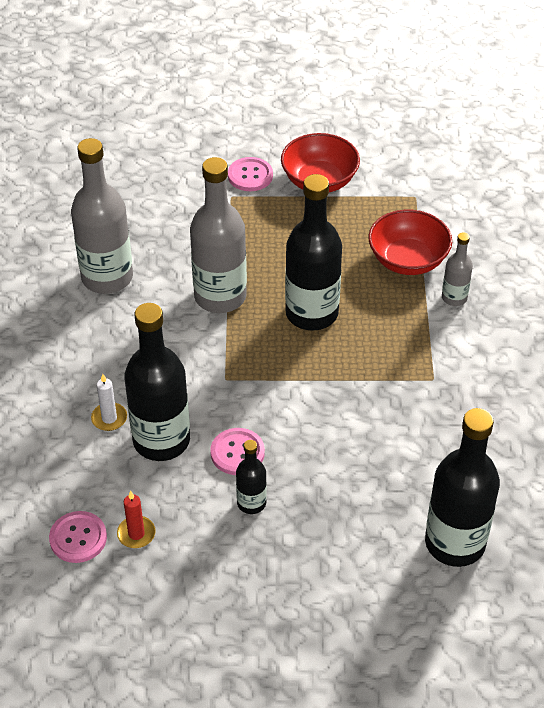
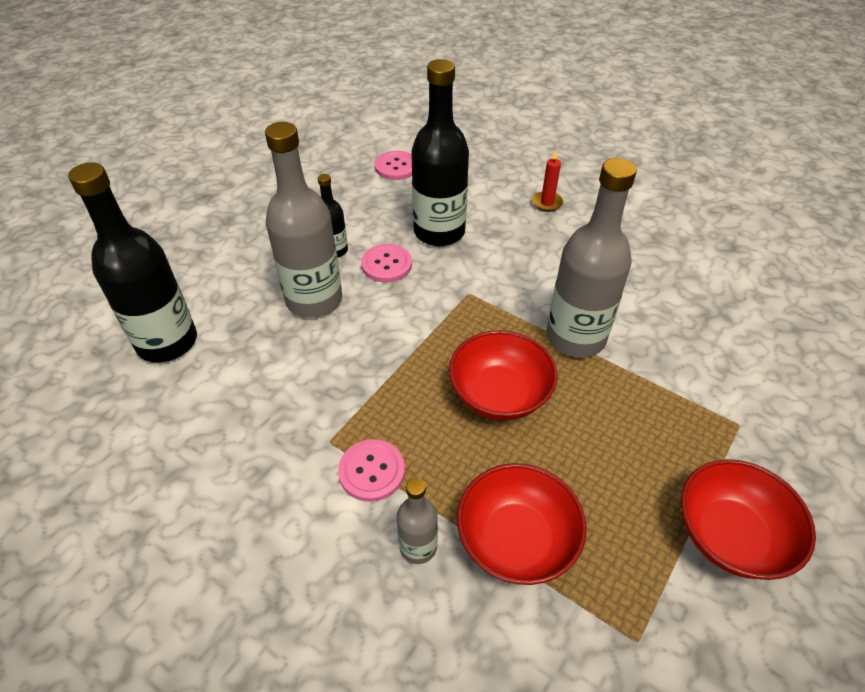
camera: 125 degrees right, 0 degrees up
(107, 277) = (655, 275): grey bottle -> grey bottle (314, 300)
(109, 418) = (486, 216): white candle -> none
(136, 534) = (372, 190): red candle -> red candle (547, 203)
(250, 176) = (773, 463): pink button -> pink button (372, 471)
(311, 313) = (499, 394): black bottle -> red bowl

